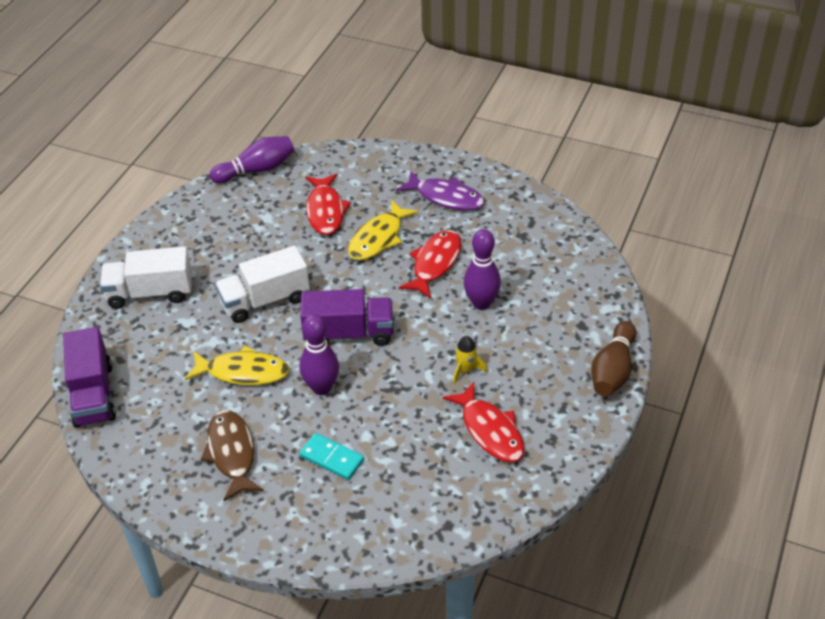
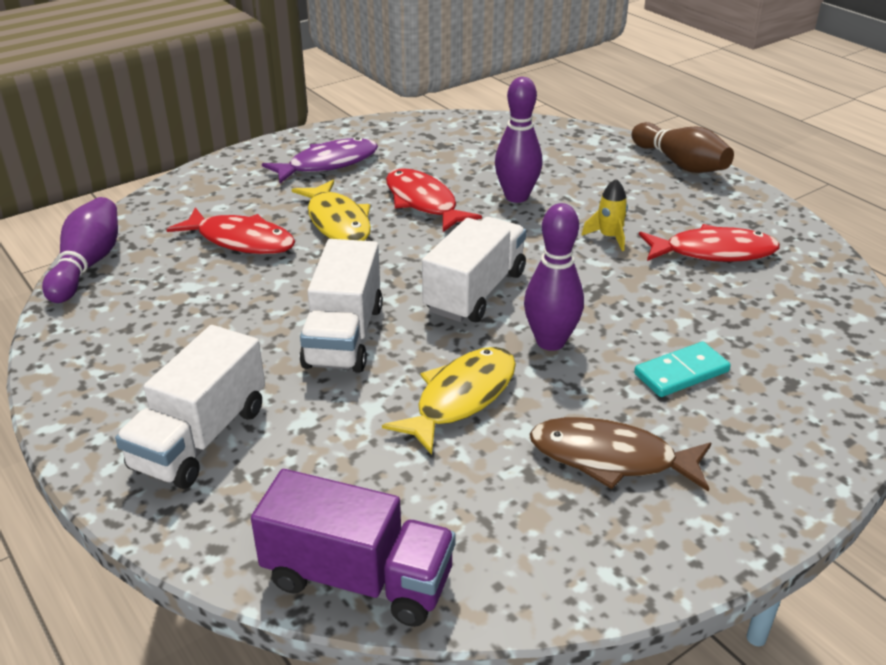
camera: 60 degrees left, 10 degrees down
(349, 333) = (475, 292): purple truck -> white truck

